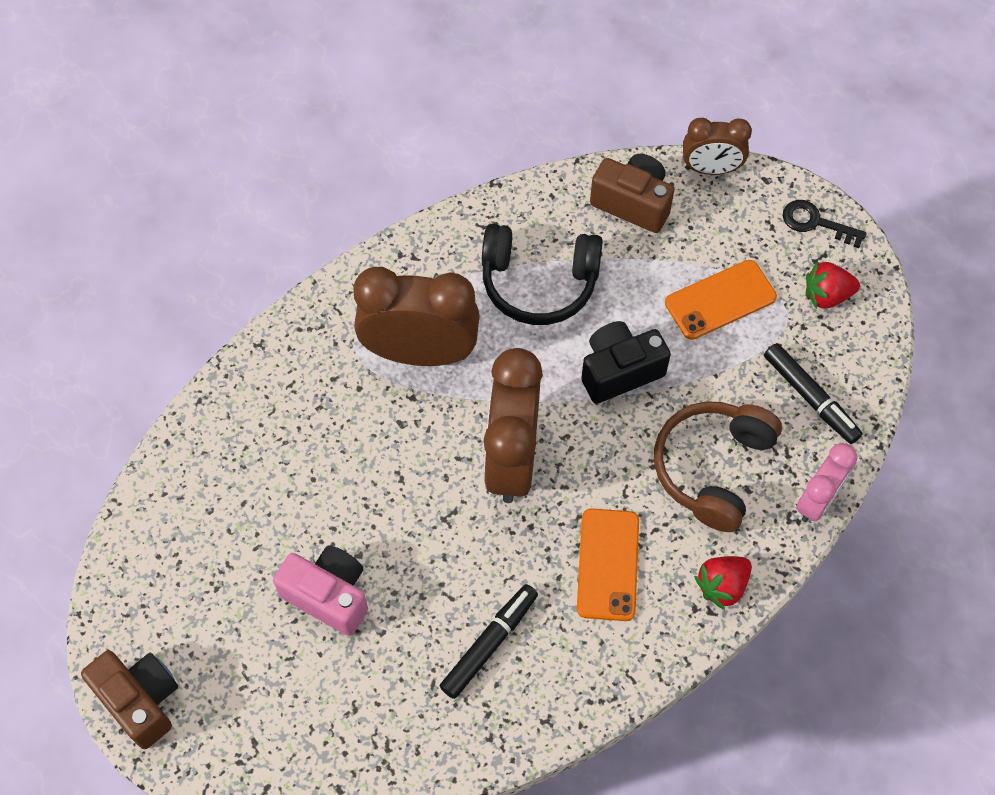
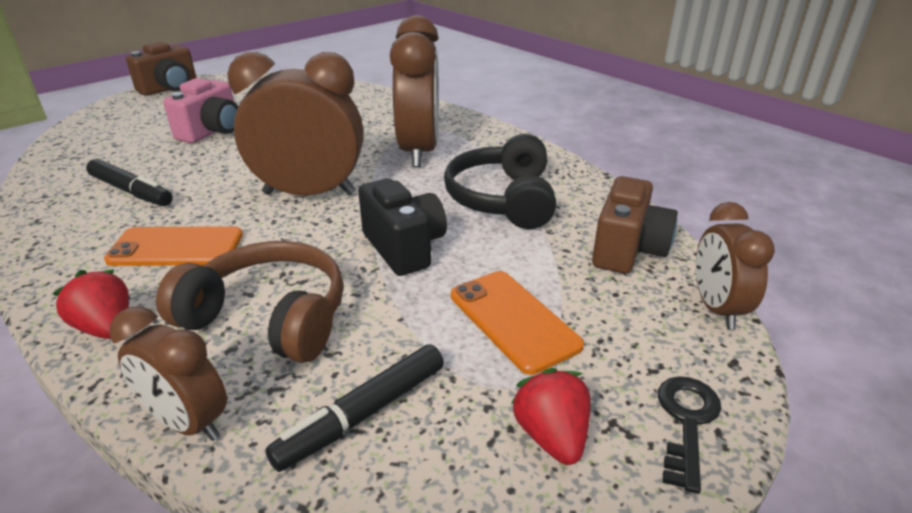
camera: 85 degrees right, 30 degrees down
(817, 500) = (188, 422): pink clock -> brown clock

